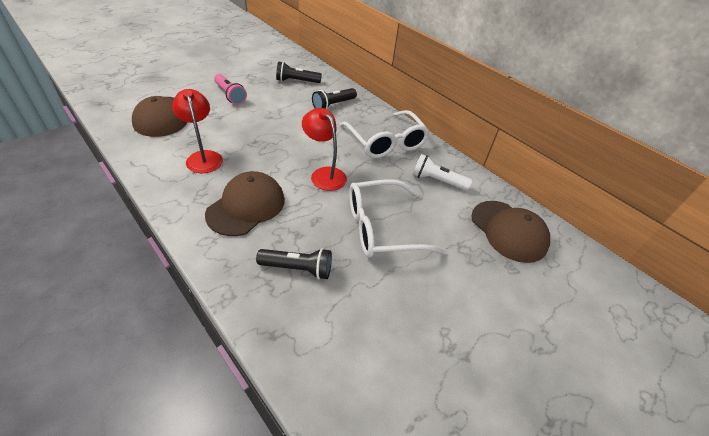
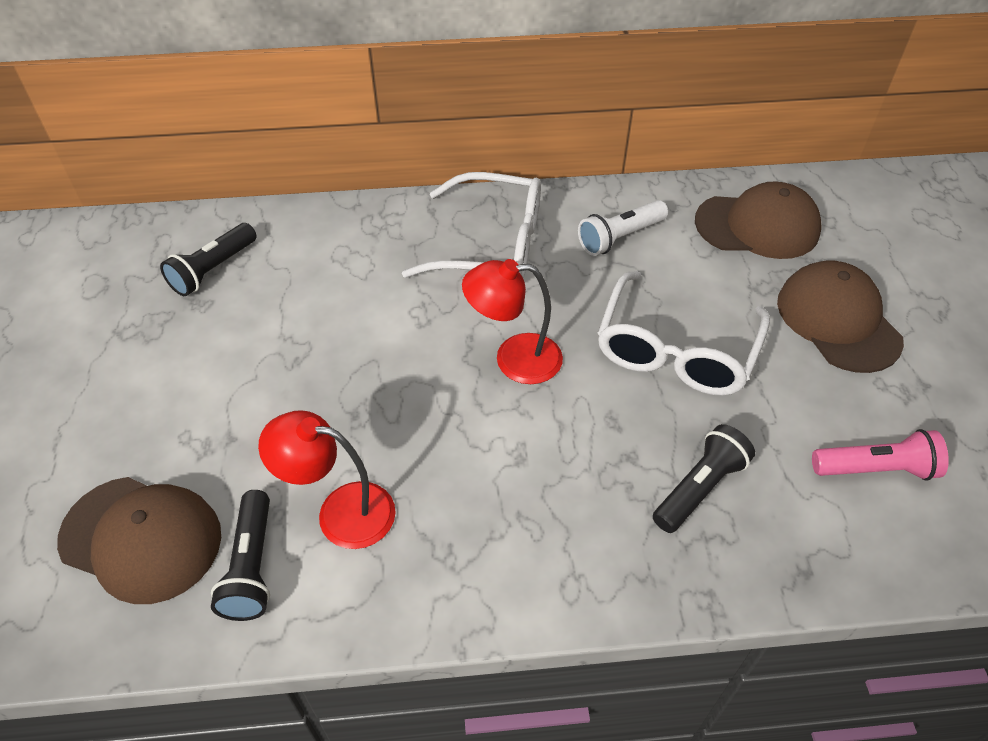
camera: 50 degrees left, 5 degrees up
(230, 95) = (167, 391): pink flashlight -> pink flashlight (875, 468)
(246, 206) = (523, 498): brown cap -> brown cap (838, 320)
(333, 105) = (336, 256): black flashlight -> black flashlight (252, 566)

